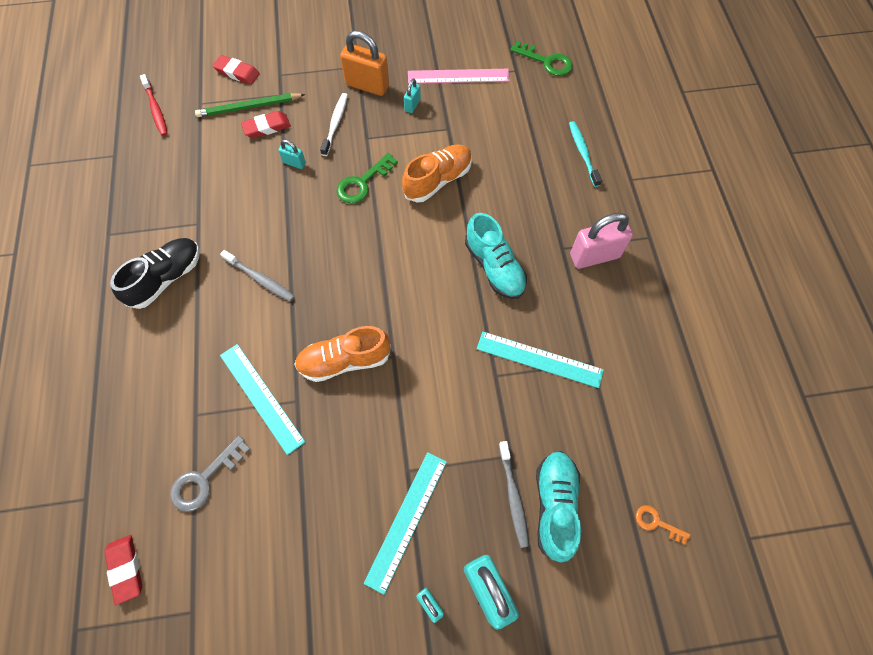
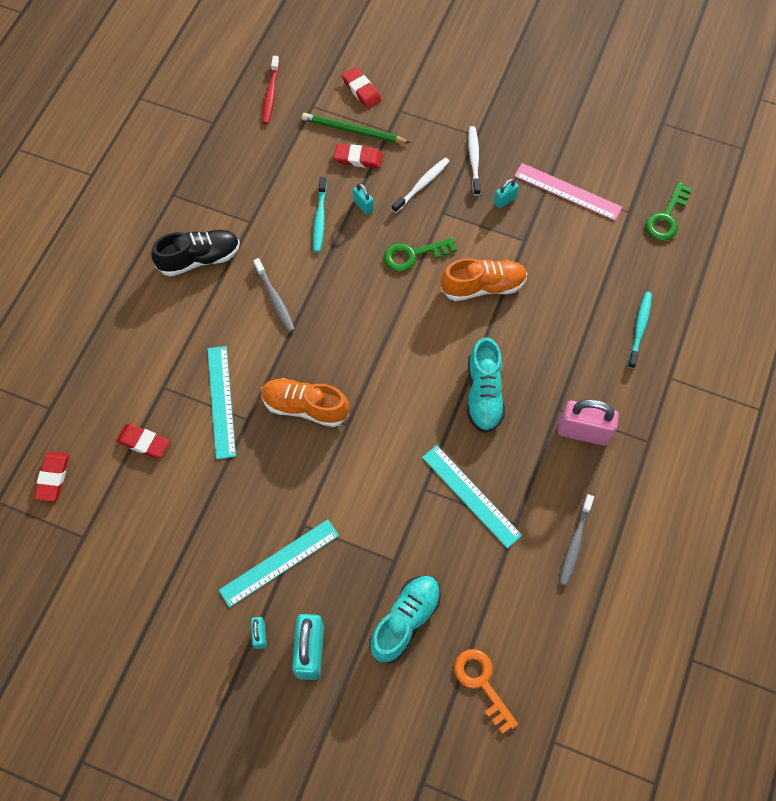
camera: 30 degrees right, 0 degrees up
(205, 479) = (143, 442): grey key -> red eraser
(261, 191) = (320, 219): none -> turquoise toothbrush
(367, 85) = (474, 160): orange padlock -> white toothbrush
(513, 496) = (376, 594): grey toothbrush -> grey toothbrush (575, 543)
(546, 61) = (666, 217): green key -> green key turned 60 degrees clockwise
(656, 523) = (481, 683): orange key -> orange key, size x1.67

